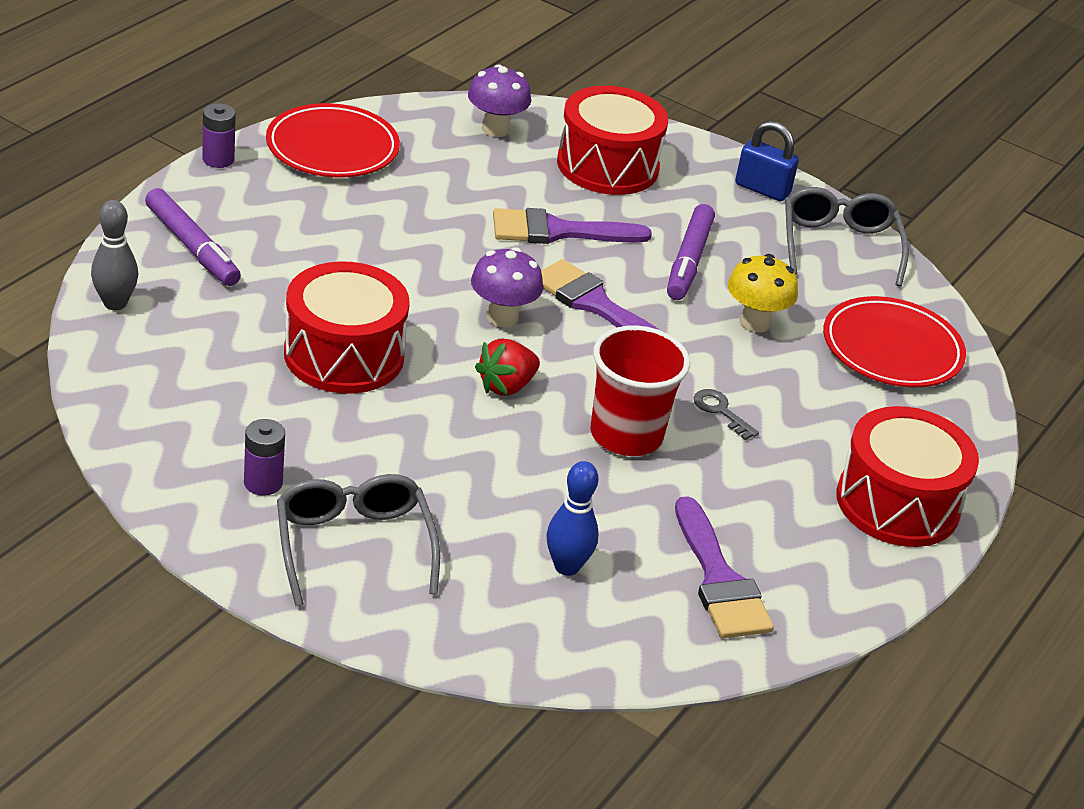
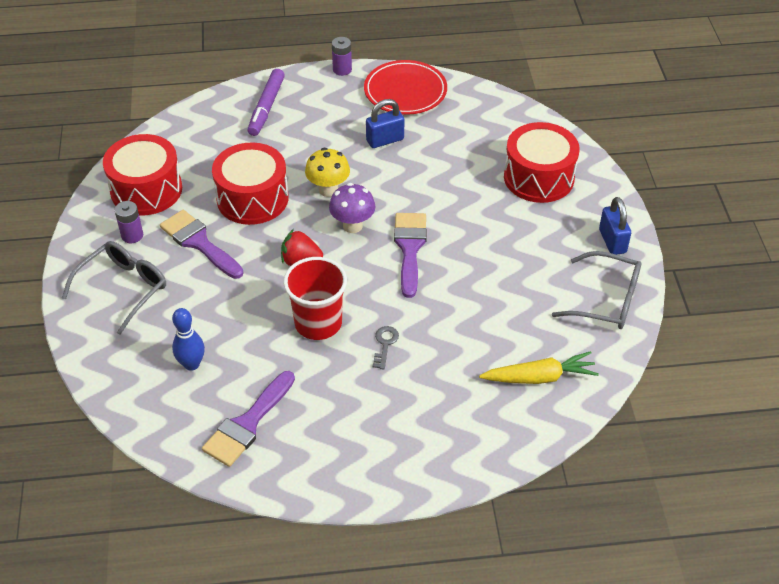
camera: 55 degrees right, 10 degrees up
(115, 303) = (196, 116): grey bowling pin -> none
(393, 210) = (385, 140): none -> blue padlock
(495, 129) = (507, 124): purple mushroom -> none
(557, 231) = (452, 198): purple brush -> purple brush (199, 242)
(688, 261) = (499, 256): purple marker -> none
(754, 322) = (481, 311): yellow mushroom -> yellow mushroom (328, 190)
(839, 245) = (607, 300): grey glasses -> grey glasses turned 60 degrees clockwise
(892, 349) = (539, 377): red plate -> yellow carrot
(897, 503) = (399, 457): red drum -> red drum (146, 190)

